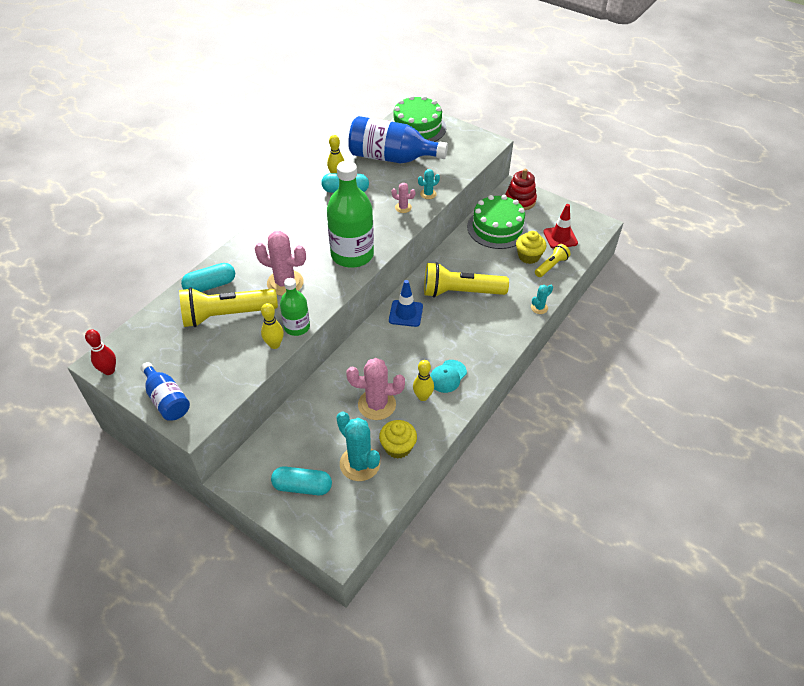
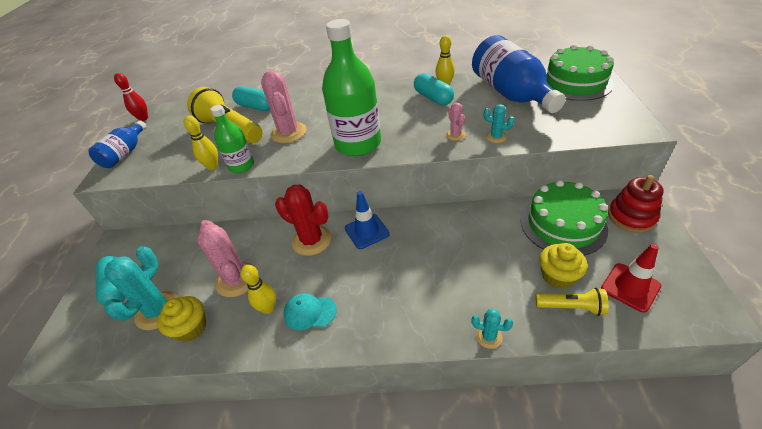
camera: 60 degrees right, 5 degrees down
(382, 346) = (312, 240): none -> red cactus
(460, 292) = (435, 252): yellow flashlight -> none

